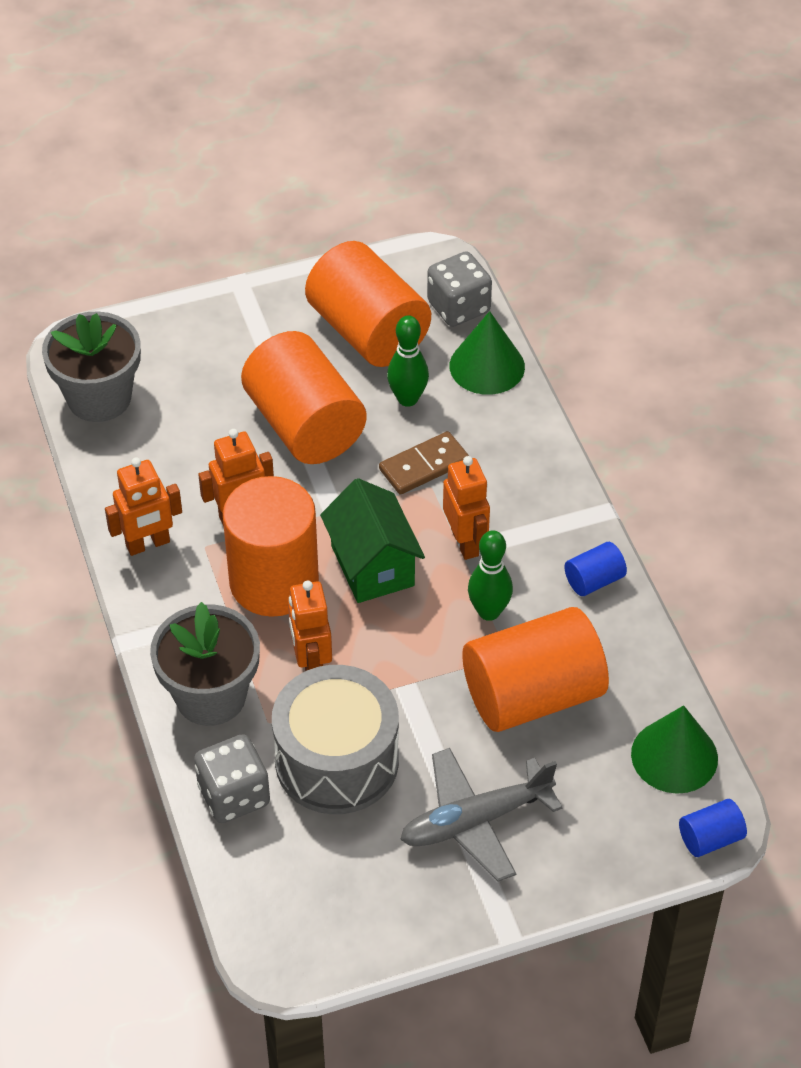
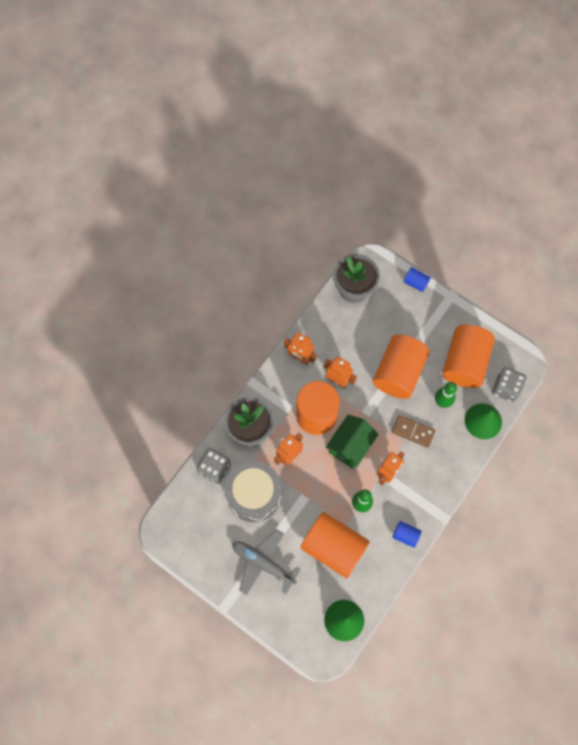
camera: 55 degrees right, 20 degrees up
(710, 838) = (316, 657): blue cylinder -> blue cylinder (415, 283)

